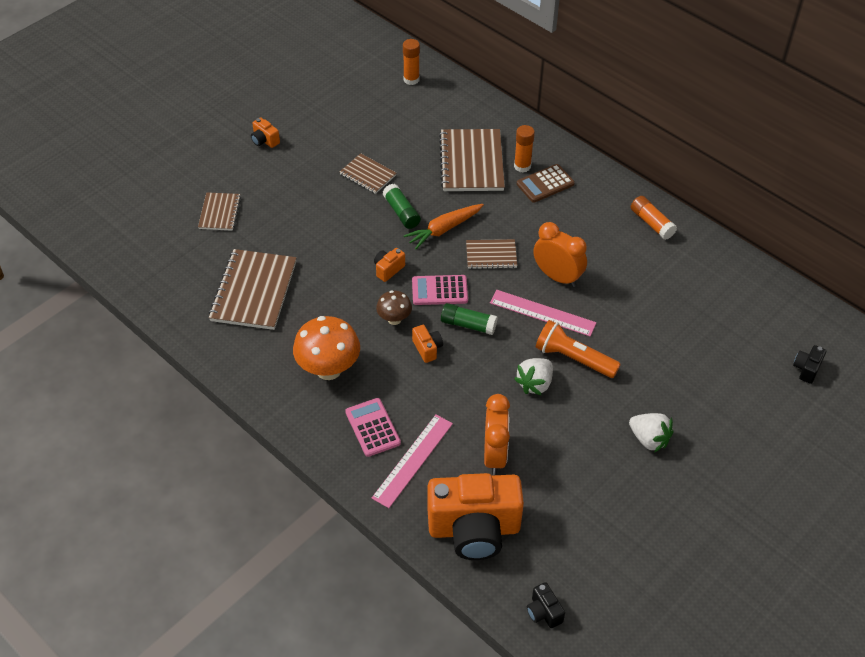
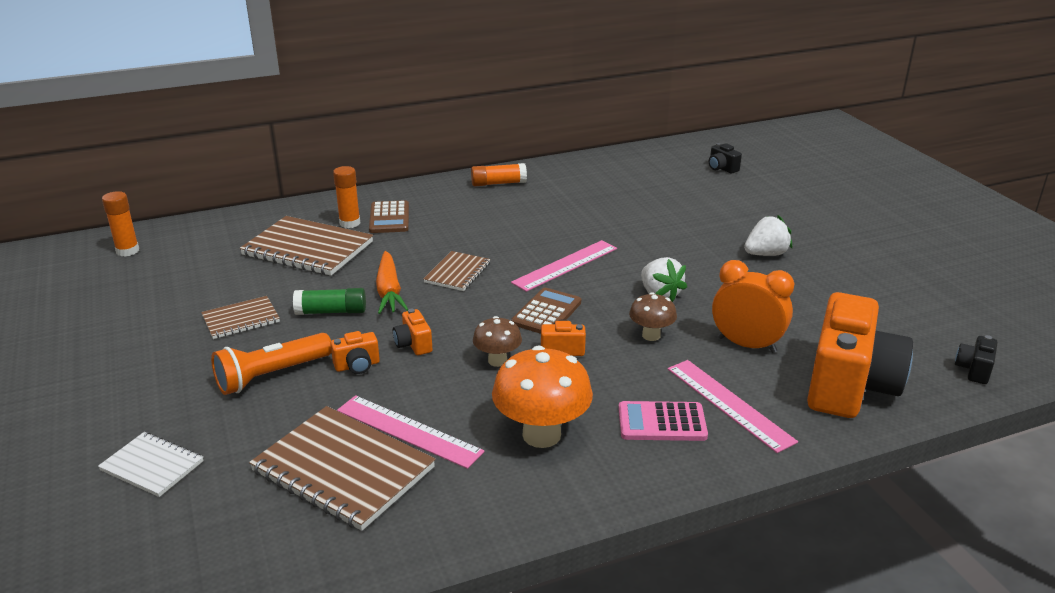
camera: 65 degrees left, 20 degrees down
(220, 212) = (152, 466): brown notebook -> white notebook
(264, 141) = (68, 386): orange camera -> orange camera (357, 366)
(300, 305) = (408, 431): none -> pink ruler
(439, 290) = (480, 318): pink calculator -> none
(468, 324) = (546, 313): green glue stick -> brown calculator
(473, 394) = (651, 335): none -> brown mushroom
(543, 612) = (973, 370): black camera -> black camera turned 120 degrees clockwise
(557, 277) = (523, 245): orange clock -> none
(573, 358) = (639, 265): orange flashlight -> orange flashlight (271, 375)

